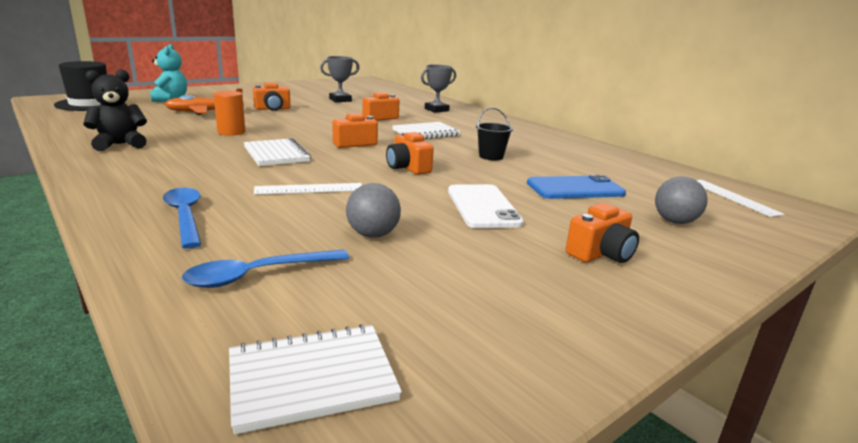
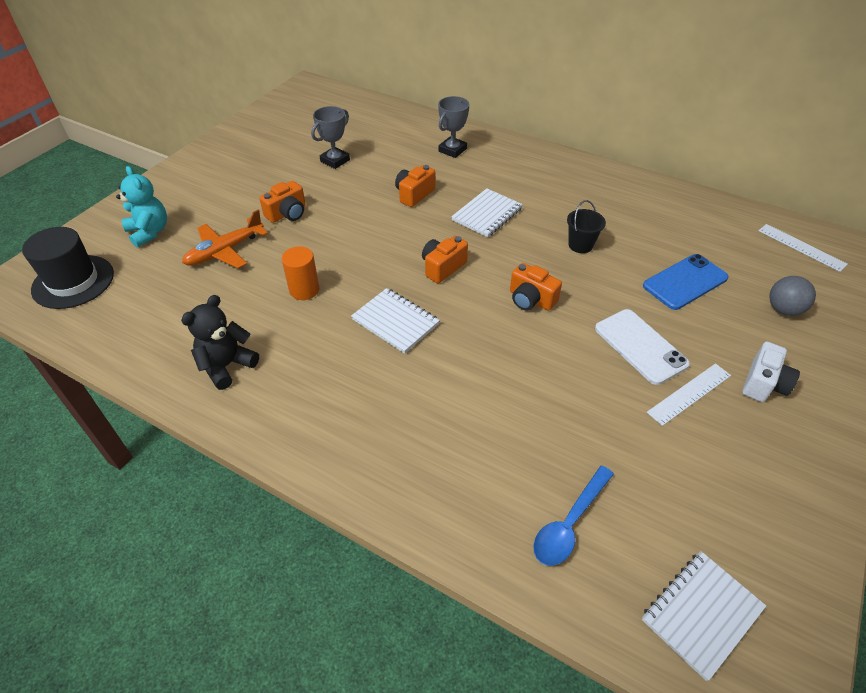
camera: 20 degrees left, 25 degrees up
(185, 216) = (434, 469): blue spoon -> none
(309, 189) = (486, 376): white ruler -> white ruler (689, 393)
(373, 235) = (597, 429): grey ball -> none
(600, 254) = (763, 383): orange camera -> white camera

